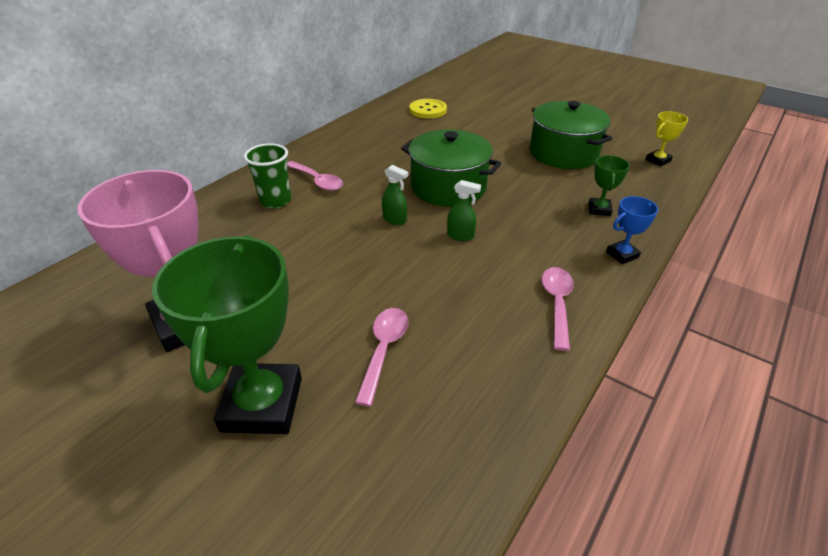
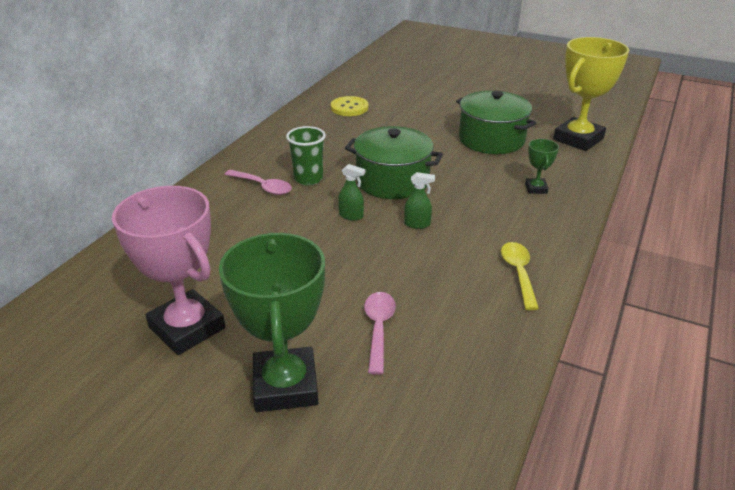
camera: 10 degrees left, 5 degrees down
(275, 201) = (228, 209): green cup -> green cup (308, 179)
(557, 304) = (518, 273): pink spoon -> yellow spoon
(622, 254) = (564, 226): blue trophy -> none
(658, 160) = (578, 139): yellow trophy -> yellow trophy, size x2.20

